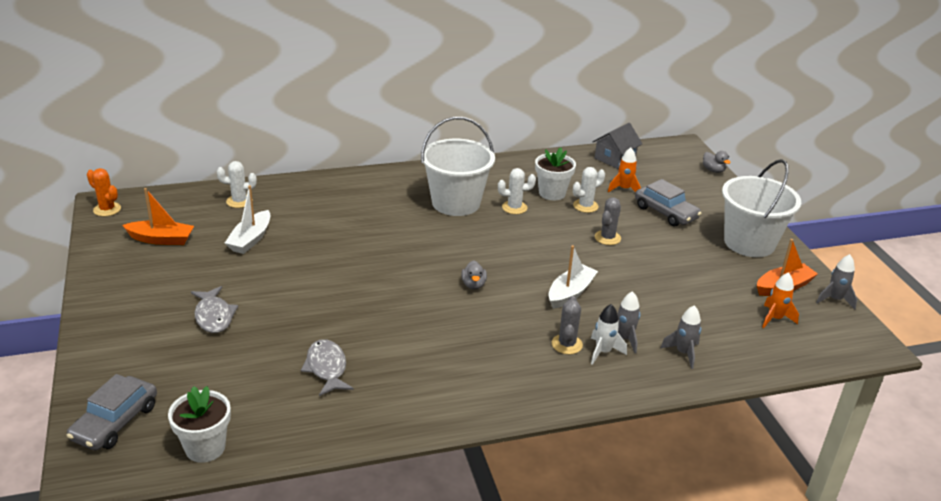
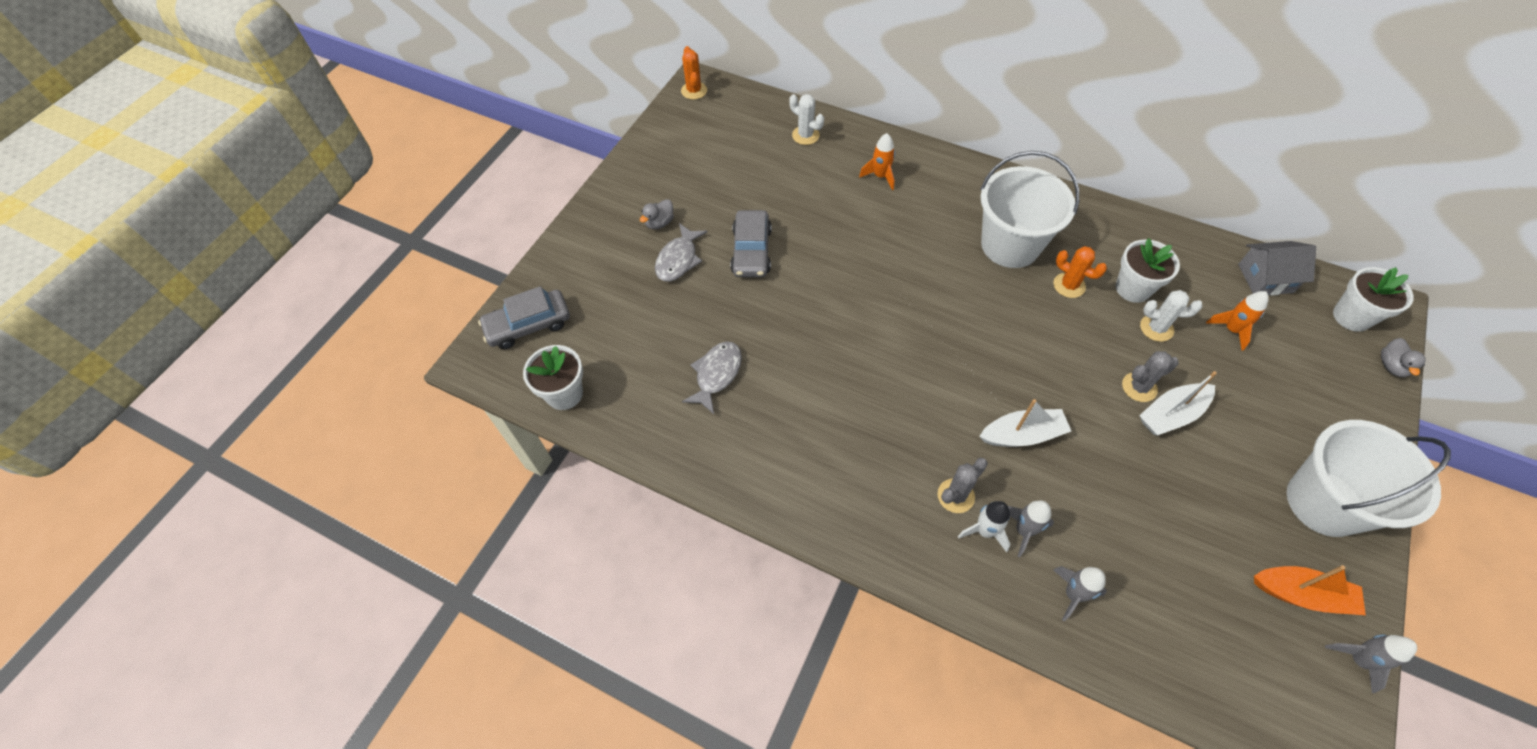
camera: 45 degrees right, 25 degrees up
(161, 239) = (707, 148): orange boat -> none
(250, 239) = (777, 187): white boat -> white boat (1171, 414)
(473, 285) = (931, 362): grey duck -> grey duck (659, 223)
(514, 207) = (1069, 285): white cactus -> orange cactus
(665, 212) = (1252, 393): grey car -> grey car (751, 251)
(673, 157) = (1351, 317): none -> white flower pot
(775, 319) = (1239, 629): orange rocket -> orange rocket (880, 176)

